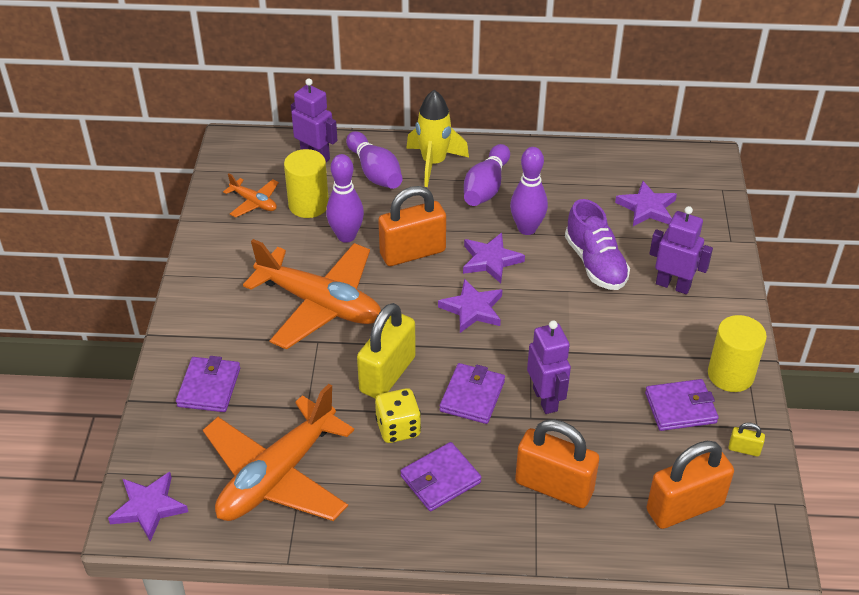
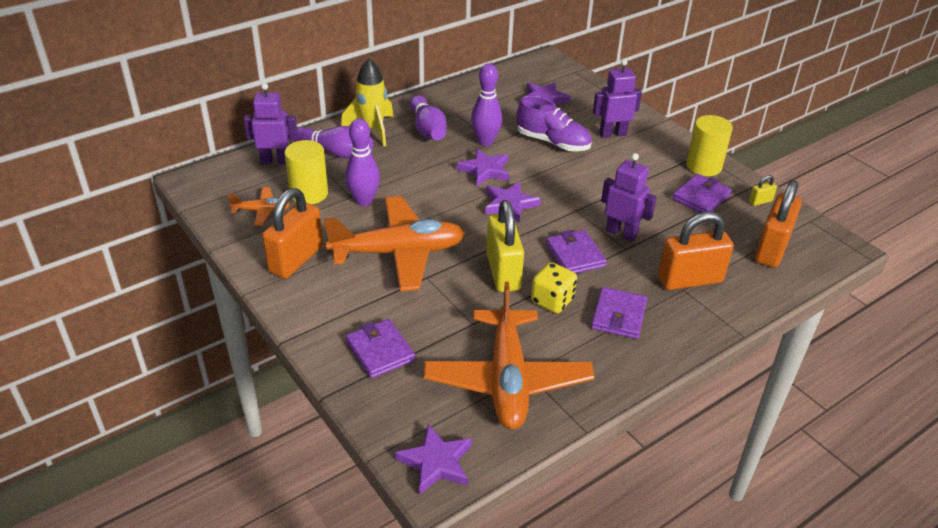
camera: 40 degrees left, 5 degrees down
(412, 253) = (426, 189): orange padlock -> orange padlock (296, 259)

